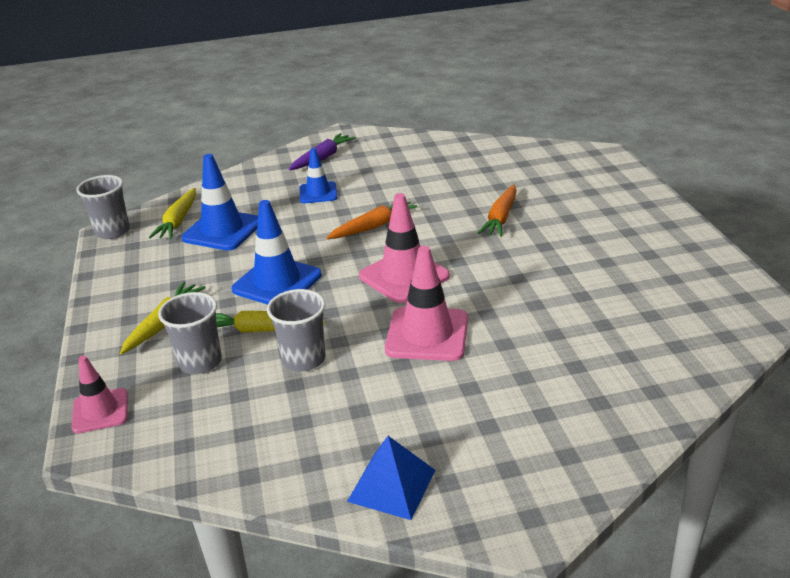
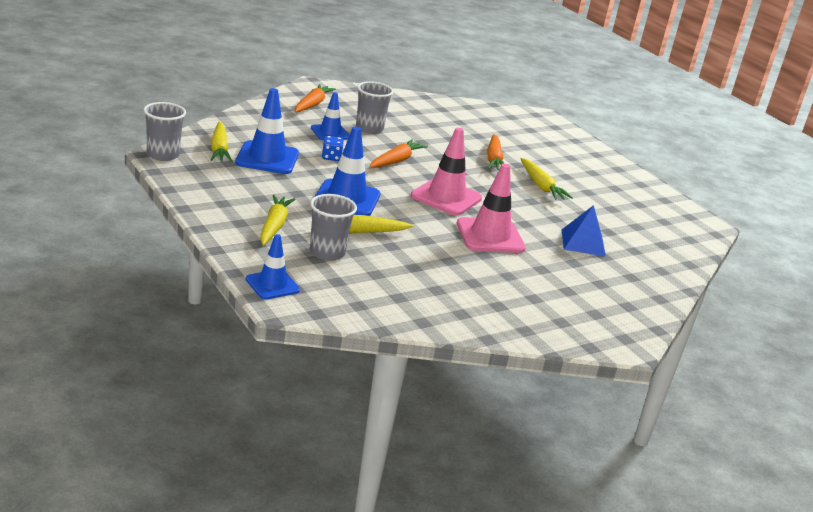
camera: 25 degrees left, 5 degrees down
(100, 411) = (272, 285): pink traffic cone -> blue traffic cone
(297, 225) = (331, 157): none -> blue dice
(303, 359) = (408, 251): grey cup -> grey cup (369, 128)
(322, 158) = (312, 104): purple carrot -> orange carrot
(391, 485) = (526, 324): blue pyramid -> blue pyramid (583, 243)
(543, 255) = (541, 186): none -> yellow carrot

